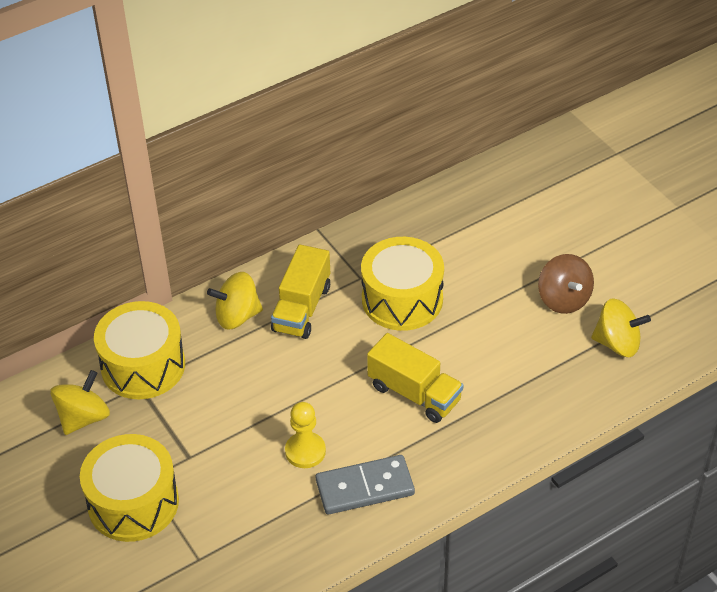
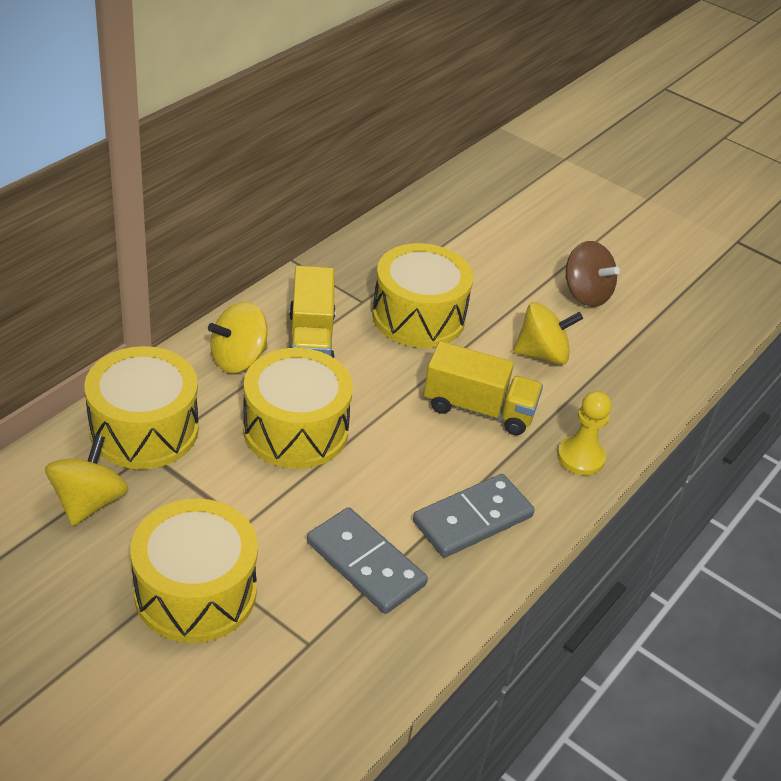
camera: 25 degrees left, 5 degrees down
(257, 386) = (295, 429): none -> yellow drum
(265, 506) = (366, 563): none -> grey domino
(305, 451) = (385, 492): yellow pawn -> yellow pawn (580, 457)
(617, 343) = (661, 328): yellow spinning top -> yellow spinning top (542, 354)

